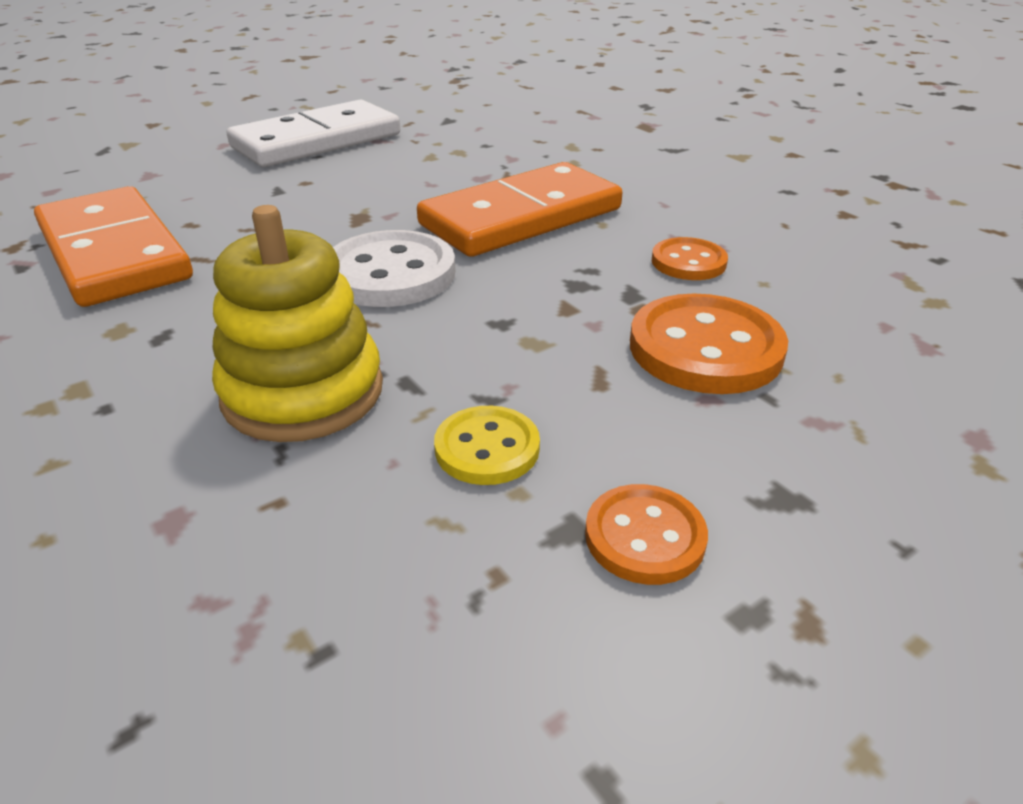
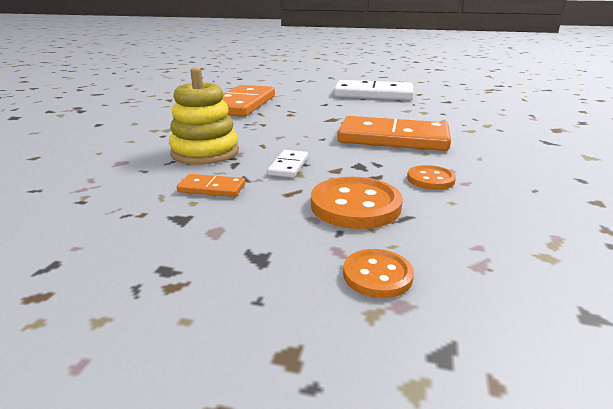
camera: 50 degrees right, 10 degrees down
(390, 274) = (301, 136): white button -> none
(487, 448) = (212, 188): yellow button -> orange domino
(498, 337) = (289, 166): none -> white domino
(644, 537) = (192, 233): orange button -> orange button (377, 275)

